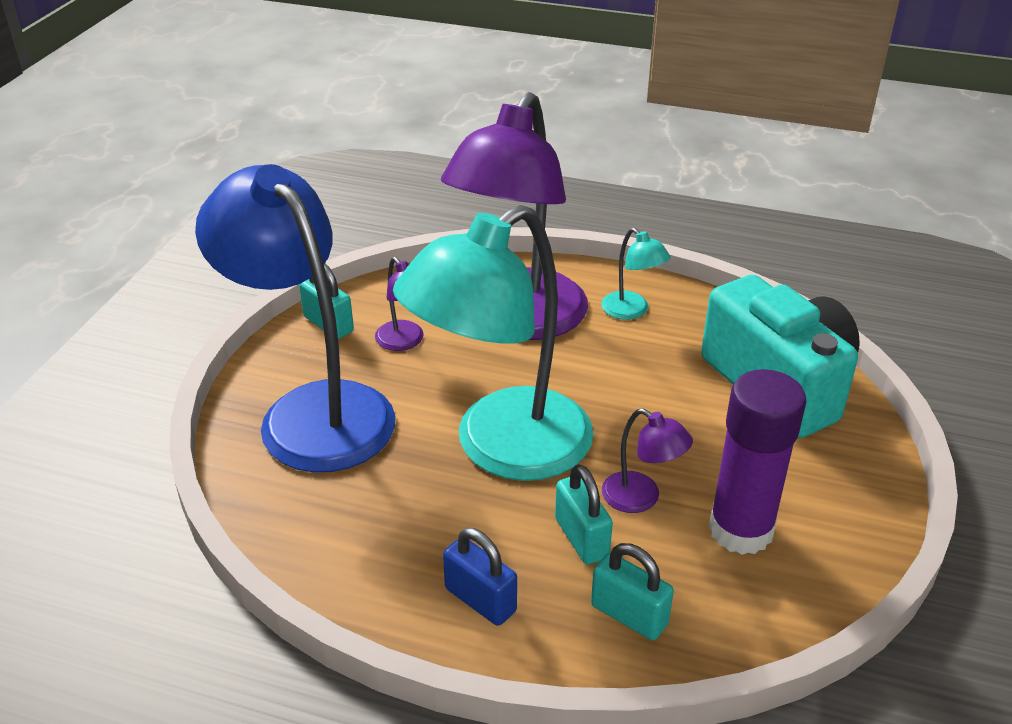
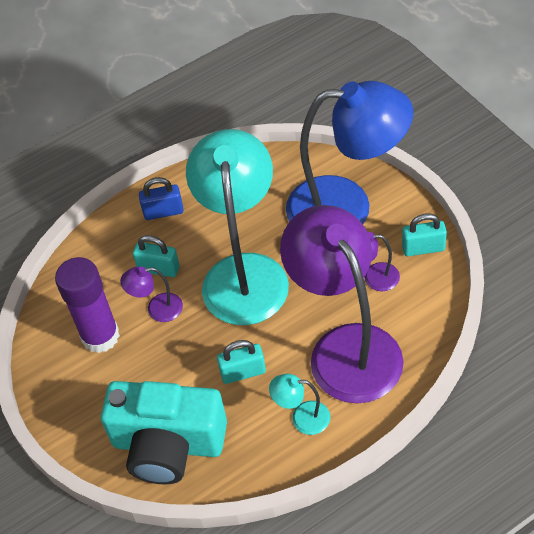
camera: 135 degrees right, 15 degrees up
(629, 615) = (104, 258): turquoise padlock -> turquoise padlock (243, 372)

